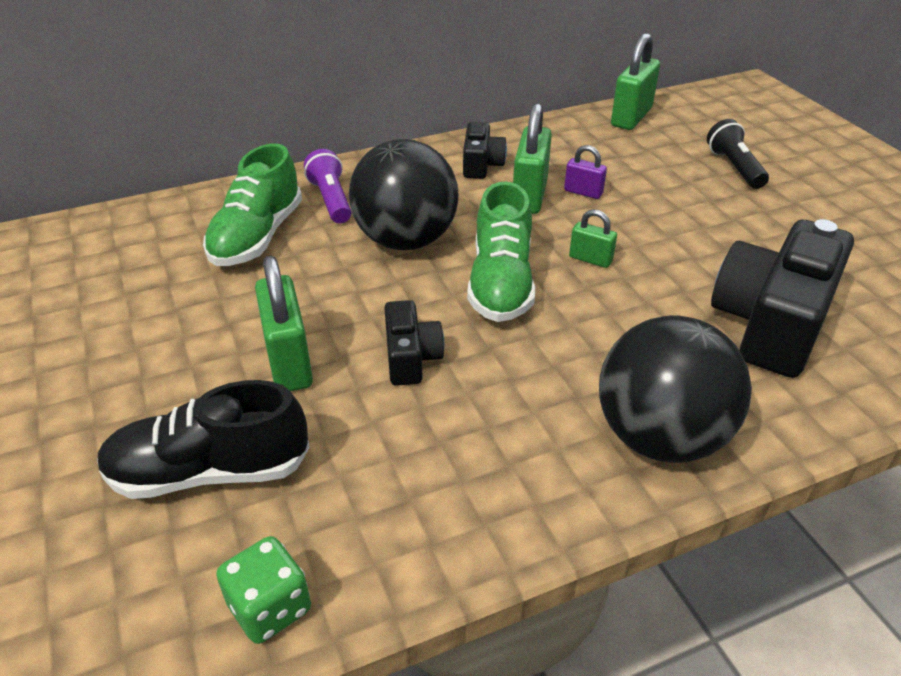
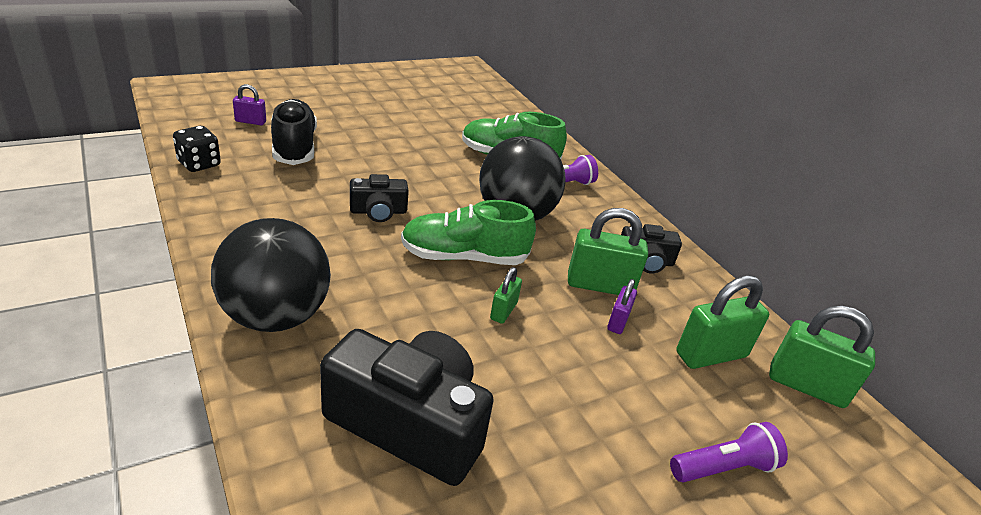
camera: 80 degrees right, 5 degrees down
(91, 555) = (250, 121): none -> purple padlock
(270, 607) = (199, 164): green dice -> black dice
(289, 362) = (378, 168): green padlock -> green padlock (711, 355)
(734, 167) = (724, 467): black flashlight -> purple flashlight

